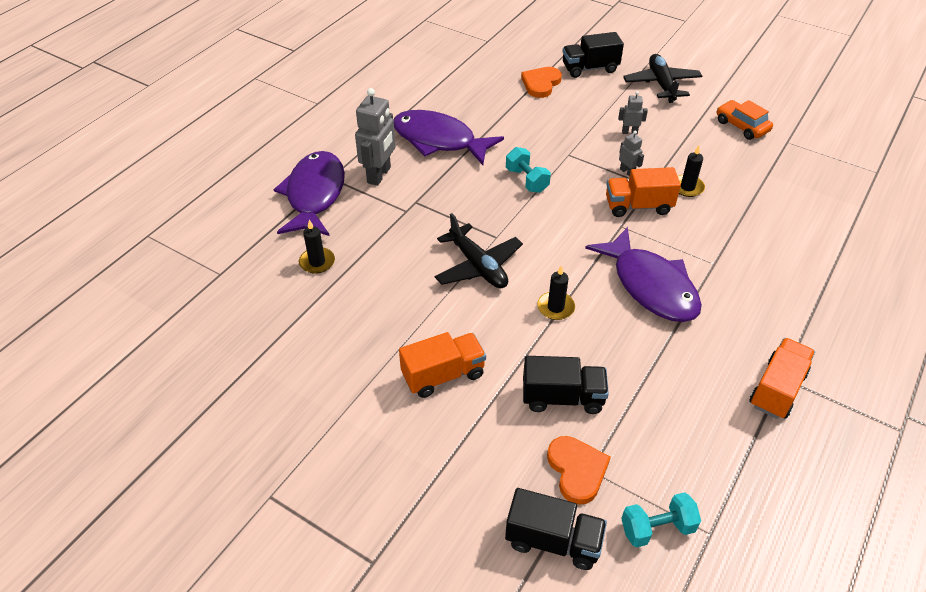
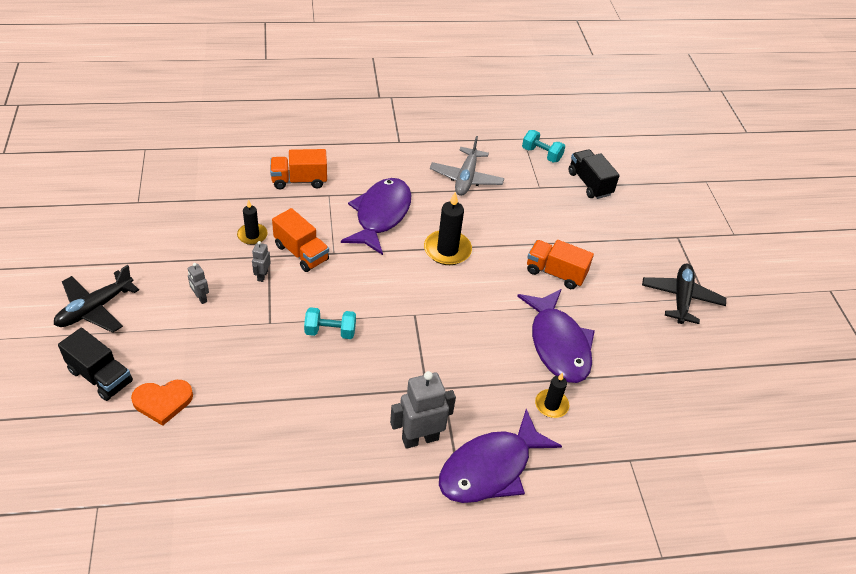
camera: 135 degrees left, 0 degrees up
(439, 140) = (330, 427): purple fish -> purple fish (558, 344)
(478, 266) = (453, 308): black plane -> black plane (681, 298)
(527, 180) = (330, 332): turquoise dumbbell -> turquoise dumbbell turned 75 degrees clockwise
(555, 307) = (447, 250): black candle -> black candle, size x1.62
(562, 398) = (510, 216): black truck -> none
(577, 470) = (545, 191): orange heart -> none
(662, 400) = (466, 178): none -> grey plane
(741, 126) = (133, 233): orange car -> none
(777, 389) = (410, 141): orange truck -> orange truck (299, 180)

